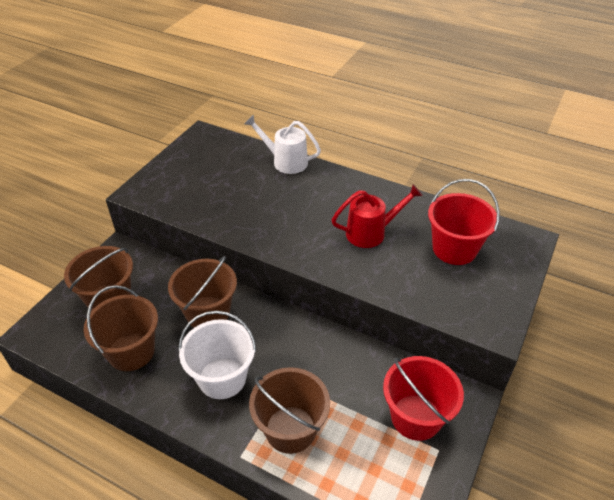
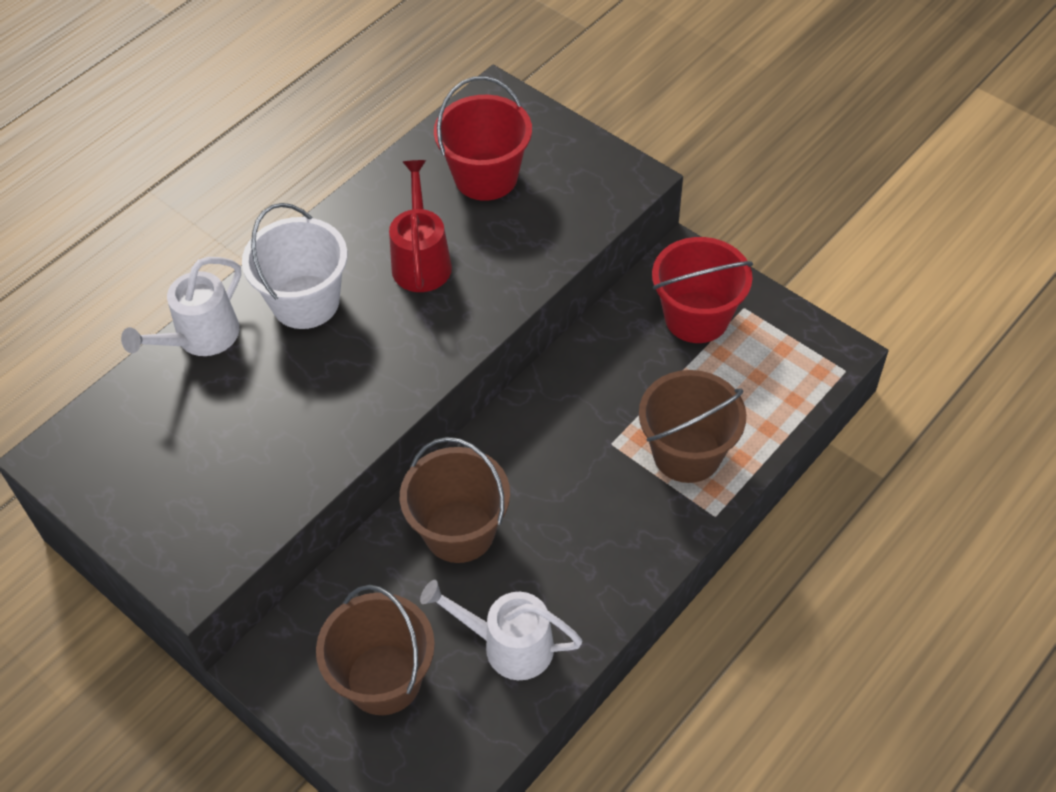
camera: 75 degrees left, 10 degrees up
(131, 351) = (507, 645): brown bucket -> white watering can
(222, 378) = (588, 524): white bucket -> white bucket (305, 302)

